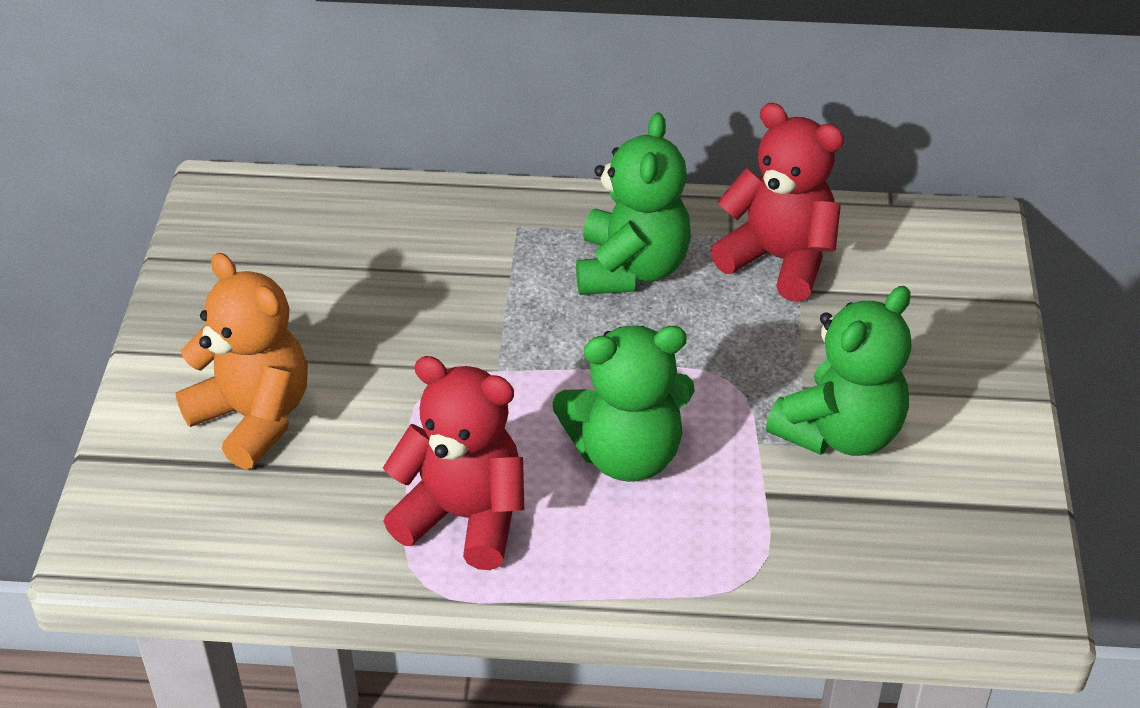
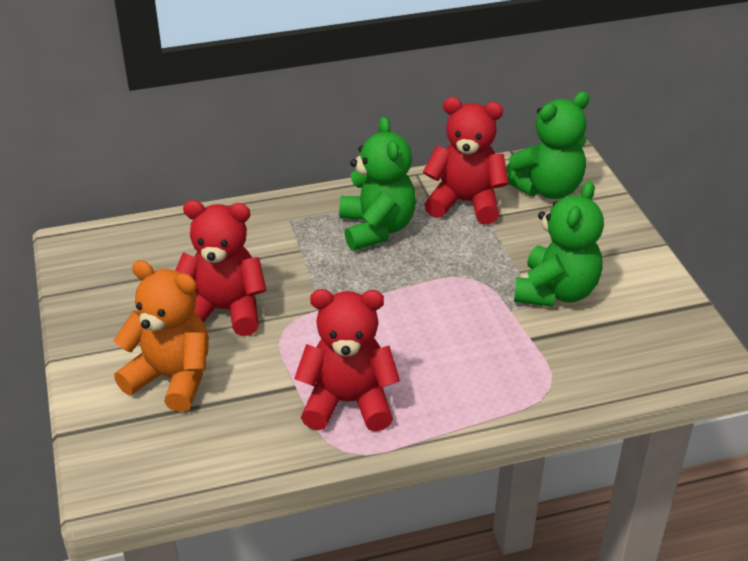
camera: 20 degrees left, 5 degrees down
(366, 338) = (224, 310): none -> red teddy bear
(626, 454) = (432, 337): green teddy bear -> green teddy bear (547, 189)

